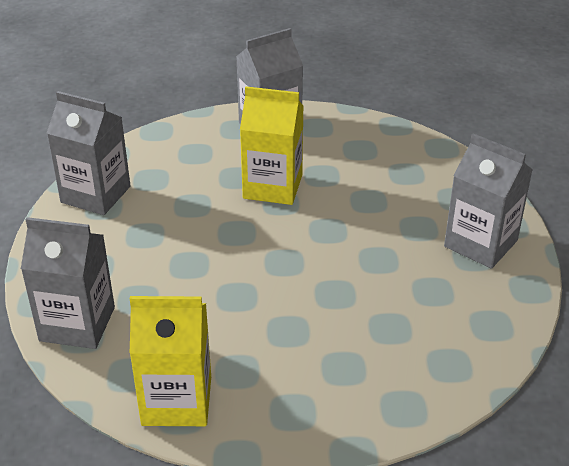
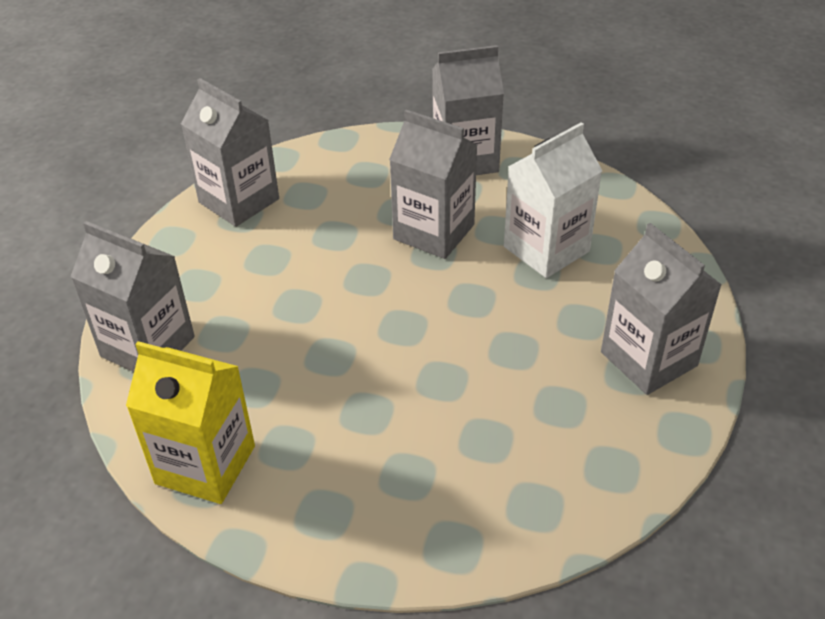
camera: 20 degrees right, 5 degrees up
(272, 186) = (434, 232): yellow carton -> grey carton
(367, 182) = (546, 249): none -> white carton

